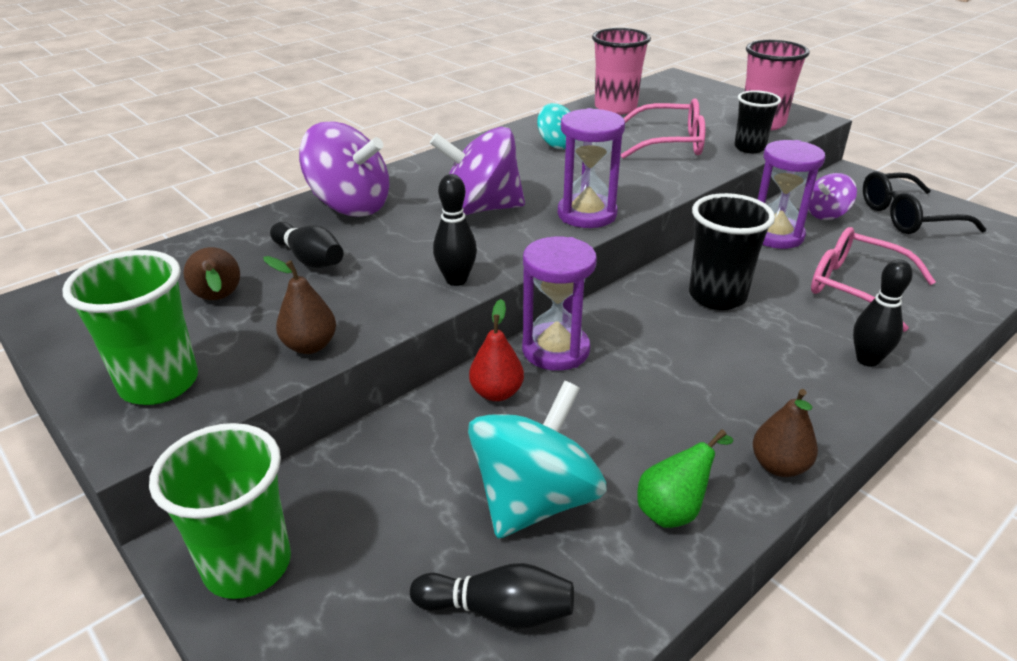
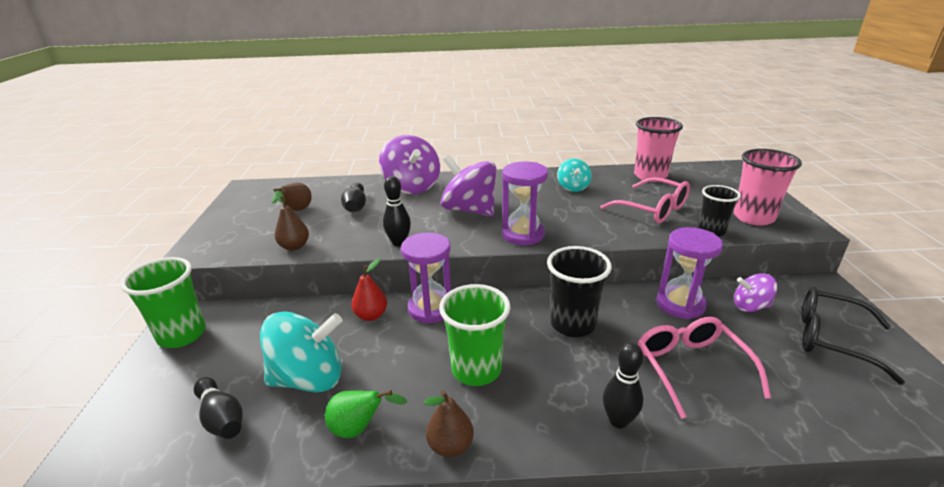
camera: 40 degrees right, 5 degrees down
(159, 383) = (227, 237): green cup -> green cup (476, 370)

